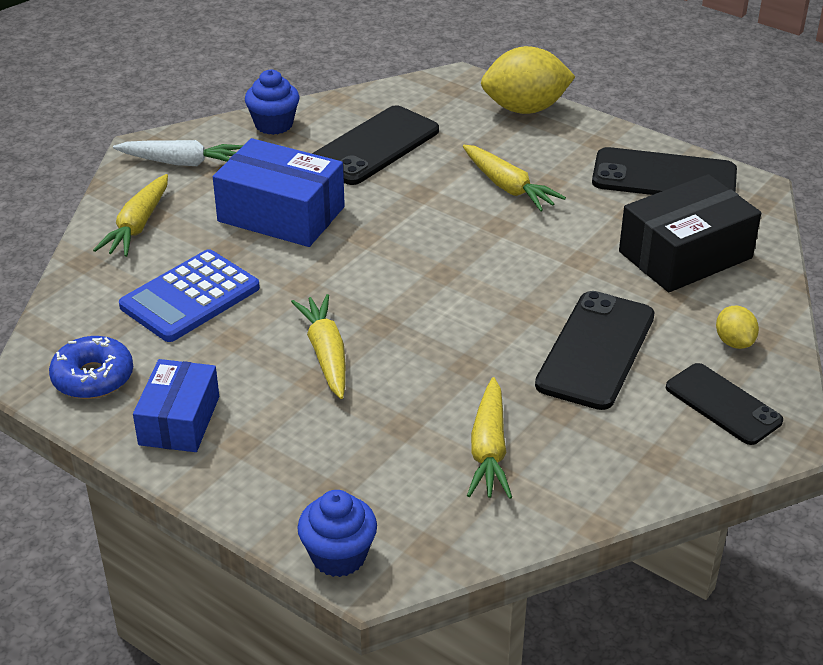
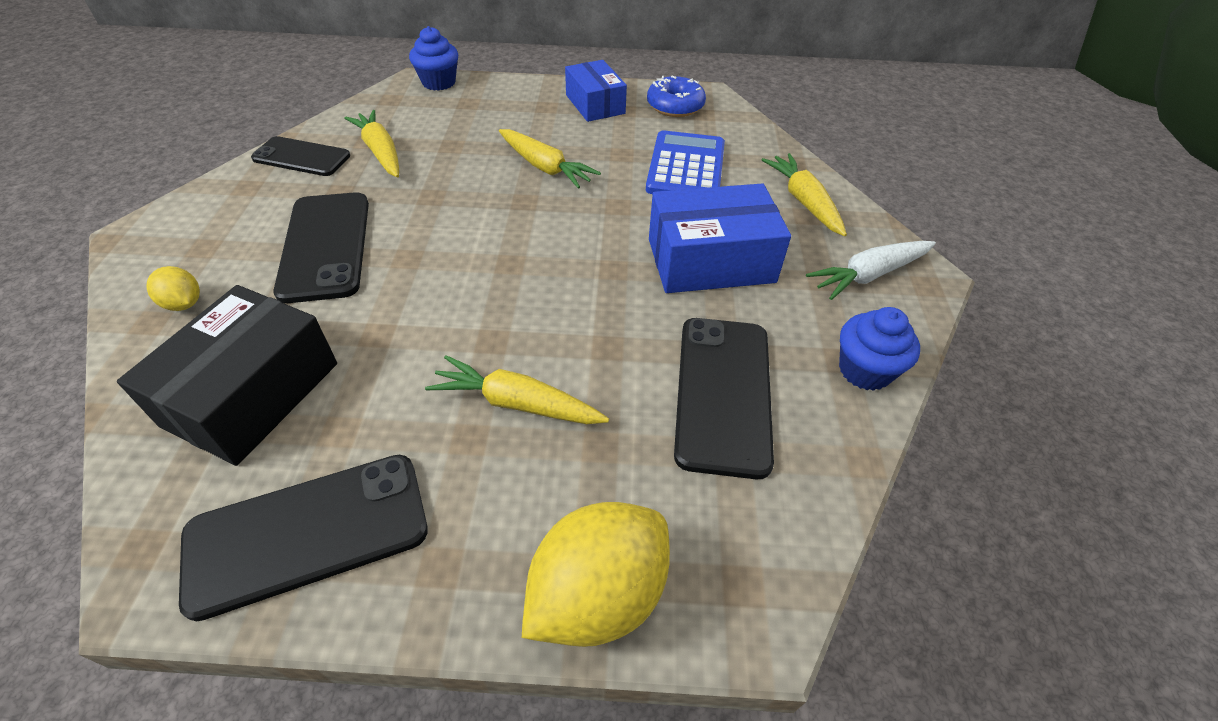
camera: 145 degrees right, 10 degrees up
(723, 404) = (194, 242): black phone -> black phone (301, 157)

